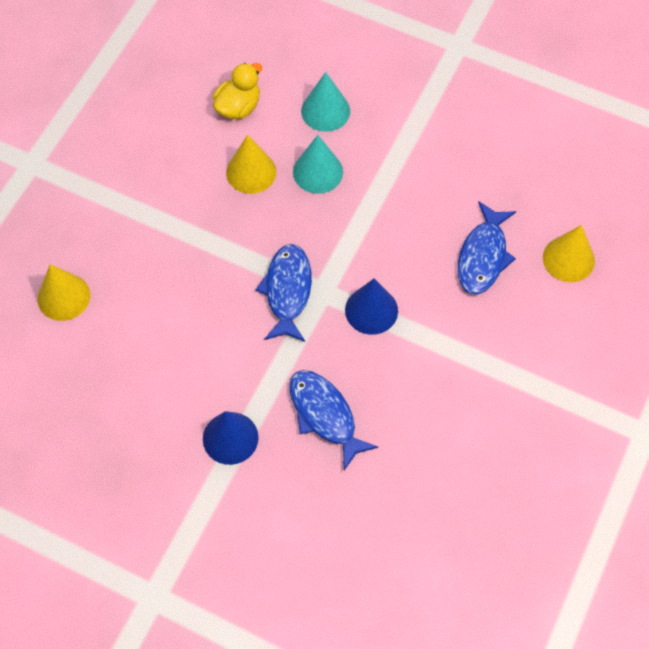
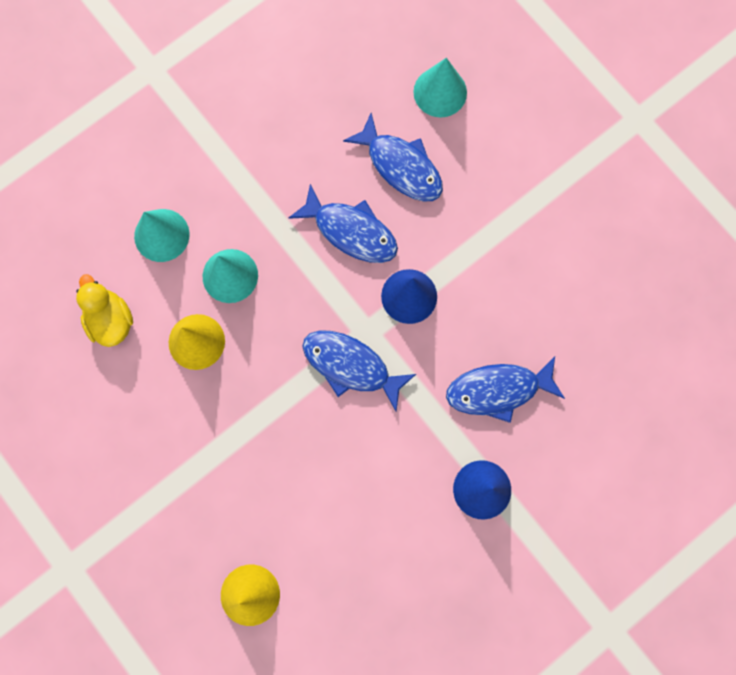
camera: 65 degrees left, 15 degrees up
(404, 243) = (351, 231): none -> blue fish
(568, 259) = (440, 92): yellow cone -> turquoise cone

